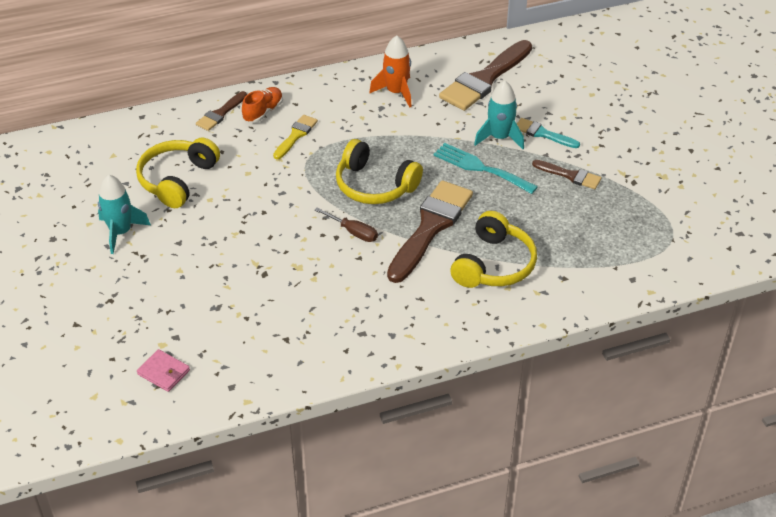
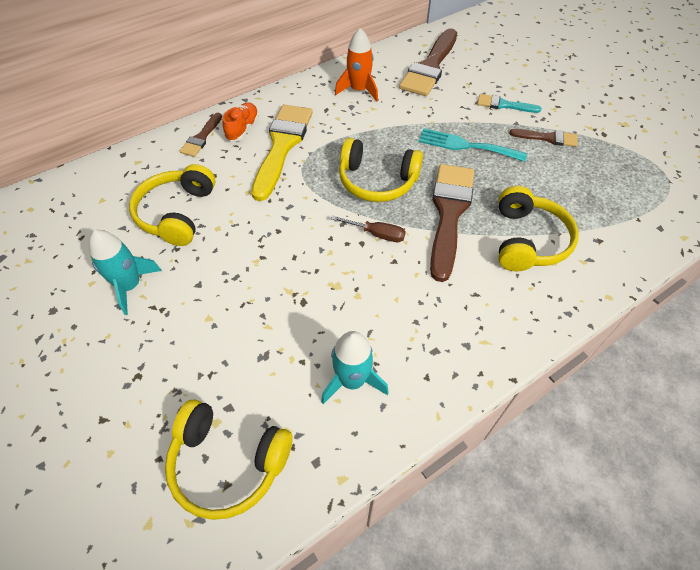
camera: 15 degrees left, 10 degrees up
(163, 372) = (228, 463): pink wallet -> yellow headphones
(296, 135) = (282, 146): yellow brush -> yellow brush, size x1.98
(499, 137) = (469, 115): turquoise rocket -> turquoise rocket (352, 380)

